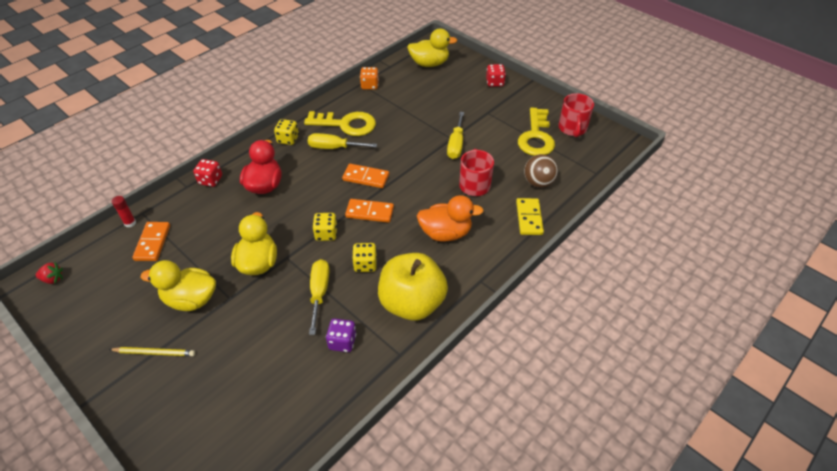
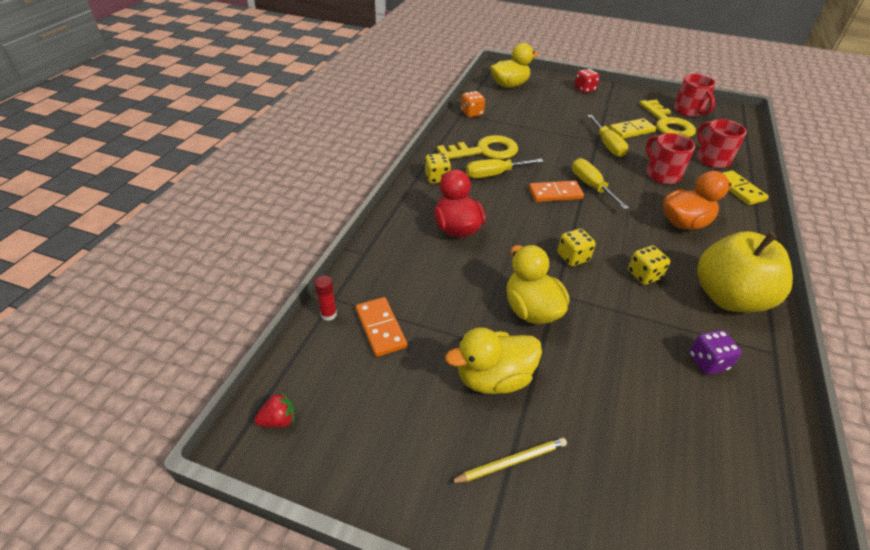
camera: 25 degrees left, 5 degrees down
(210, 180) = (388, 239): red dice -> none
(319, 293) = (629, 319): yellow screwdriver -> yellow screwdriver (591, 186)
(369, 212) = (593, 224): orange domino -> none
(493, 136) = (631, 130): none -> yellow domino
(538, 182) = (712, 159): brown ball -> red mug

